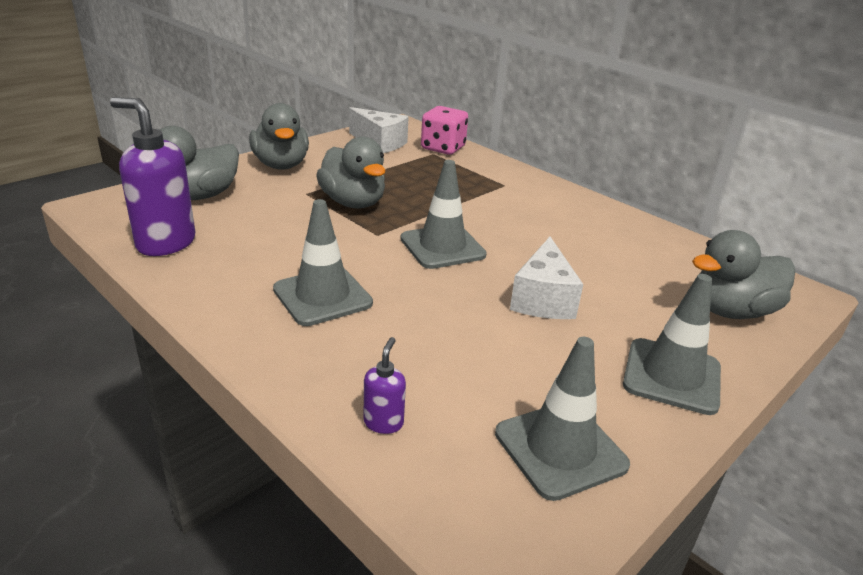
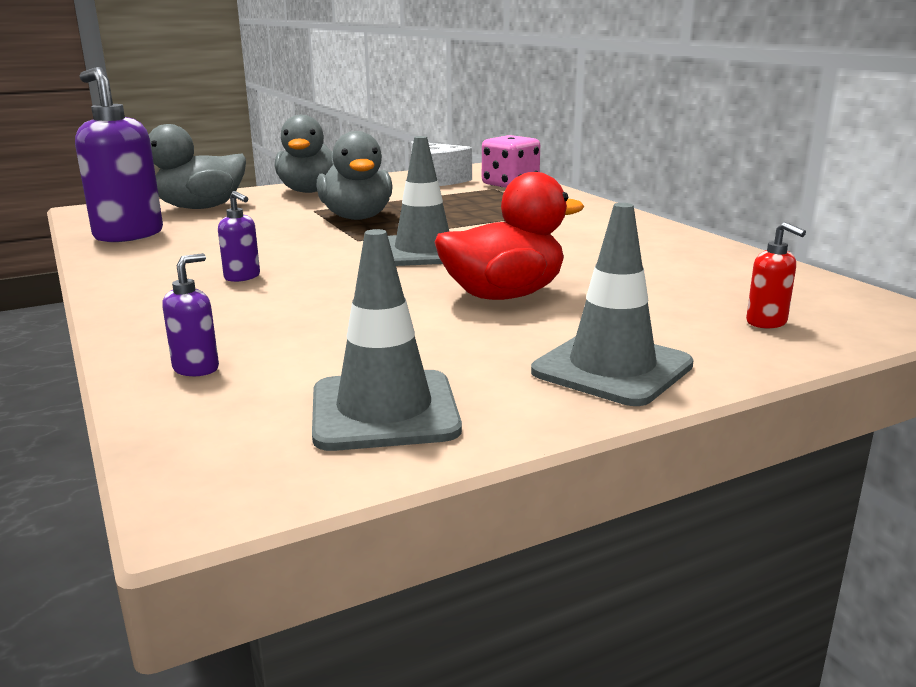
camera: 20 degrees right, 10 degrees down
(322, 296) = (242, 277): grey traffic cone -> purple soap dispenser
(543, 299) = (504, 295): white cheese -> red duck
(730, 311) = (767, 323): grey duck -> red soap dispenser

